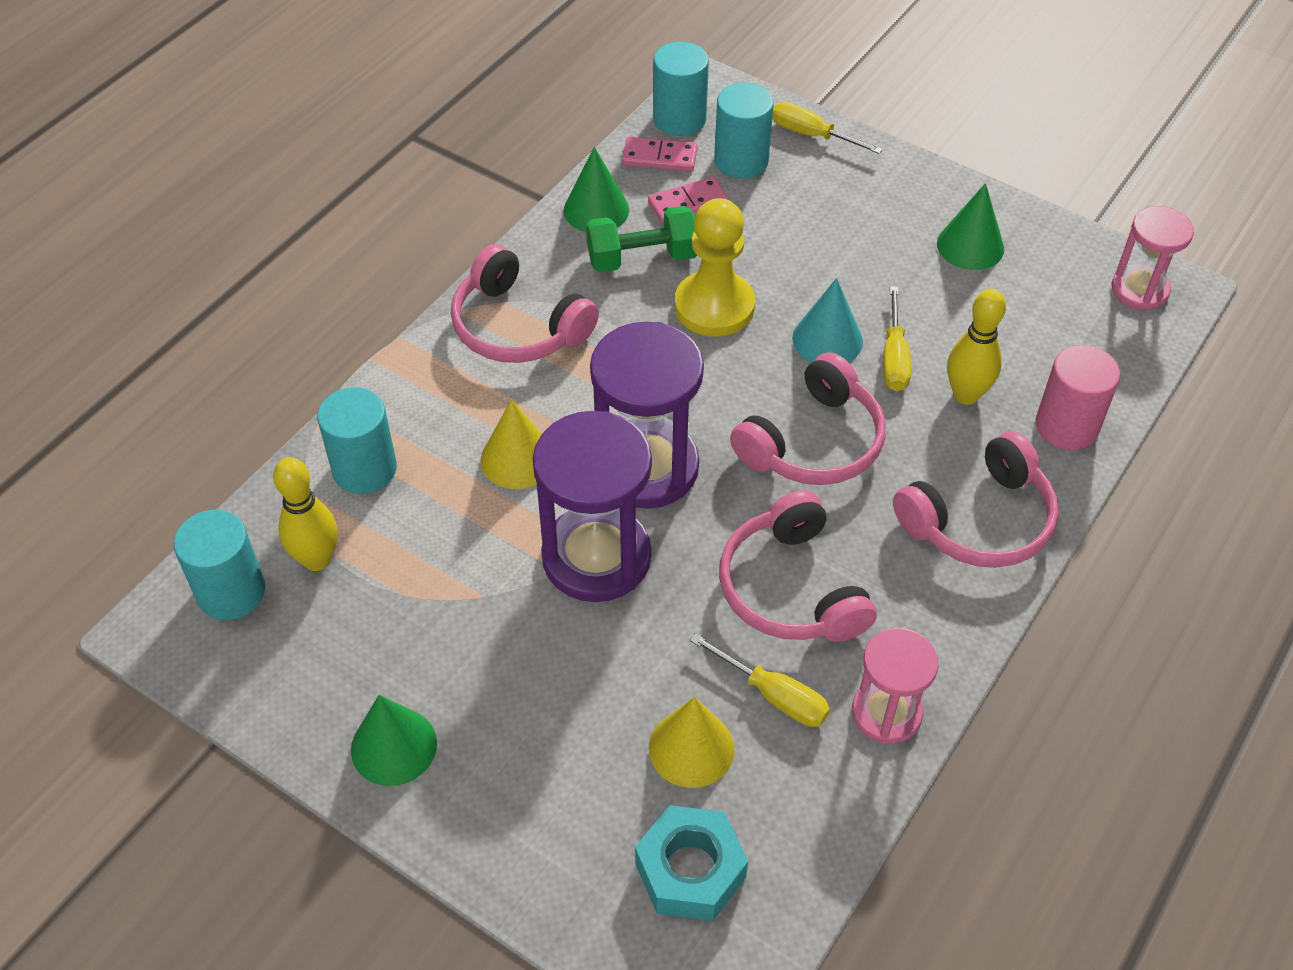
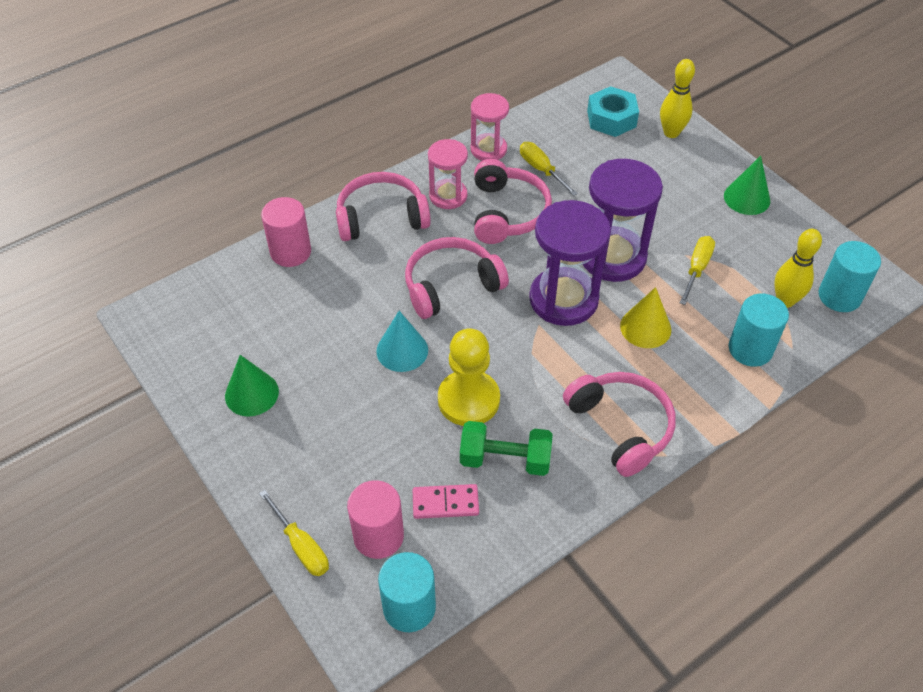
camera: 160 degrees left, 0 degrees up
(596, 210) = (525, 521): green cone -> none
(659, 157) = (447, 564): pink domino -> none
(691, 748) = (593, 160): yellow cone -> none
(741, 161) = (378, 536): turquoise cylinder -> pink cylinder
(894, 358) = (365, 324): yellow screwdriver -> yellow screwdriver (697, 269)
(966, 395) = (336, 287): yellow bowling pin -> yellow bowling pin (671, 133)
(1139, 289) = (165, 324): pink hourglass -> pink hourglass (448, 196)

